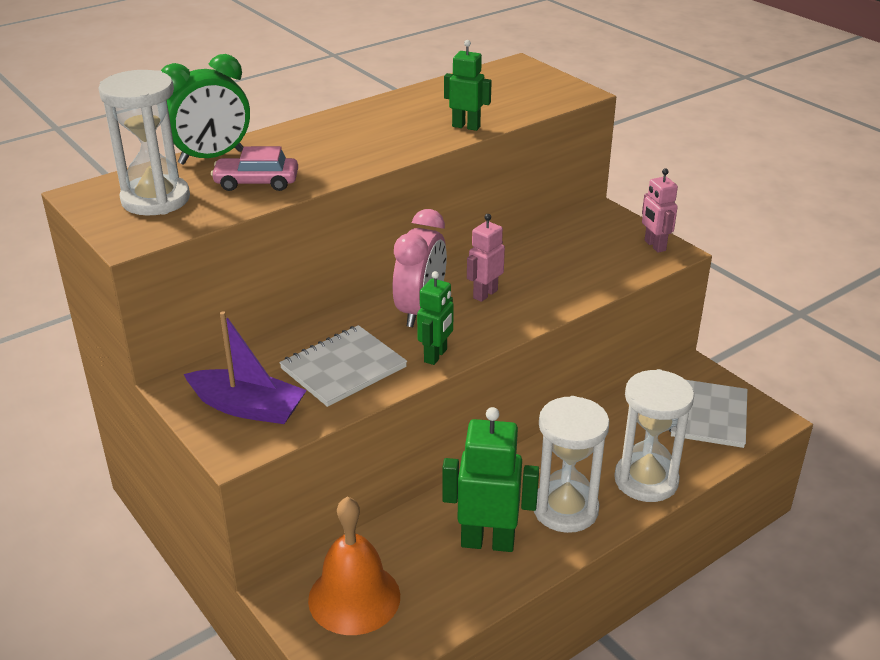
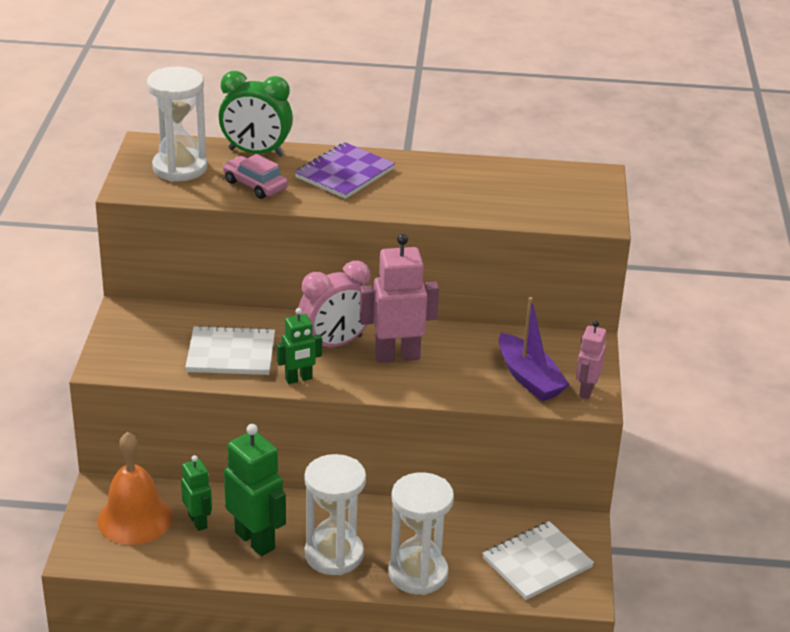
camera: 40 degrees right, 0 degrees up
(247, 407) = (143, 345): purple boat -> purple boat (529, 378)
(322, 141) = (344, 173): none -> purple notebook
(466, 126) = (462, 209): green robot -> green robot (198, 521)
(485, 294) = (397, 356): pink robot -> pink robot, size x1.71

